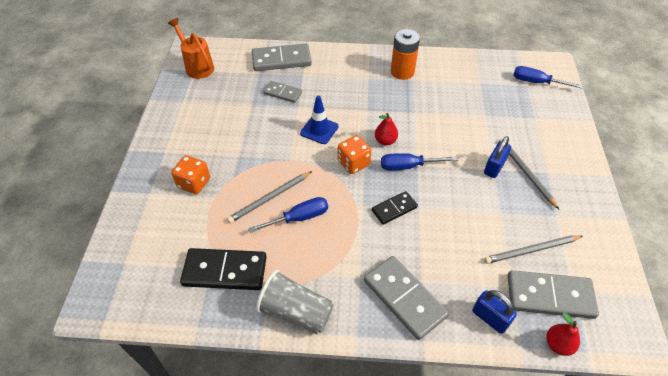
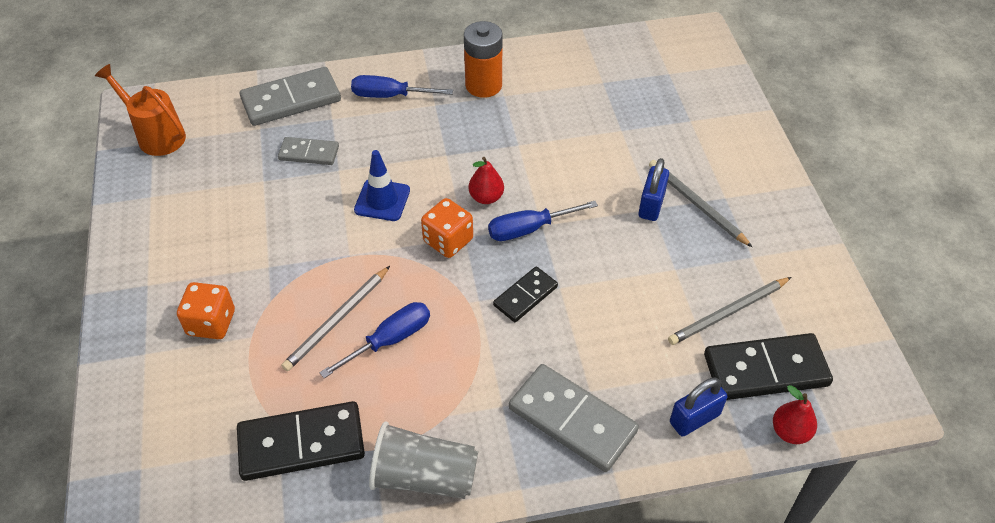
camera: 15 degrees left, 0 degrees up
(490, 318) = (694, 418): blue padlock -> blue padlock turned 60 degrees counterclockwise
(537, 82) = (682, 66): blue screwdriver -> blue screwdriver (390, 96)
(550, 296) = (765, 370): grey domino -> black domino

